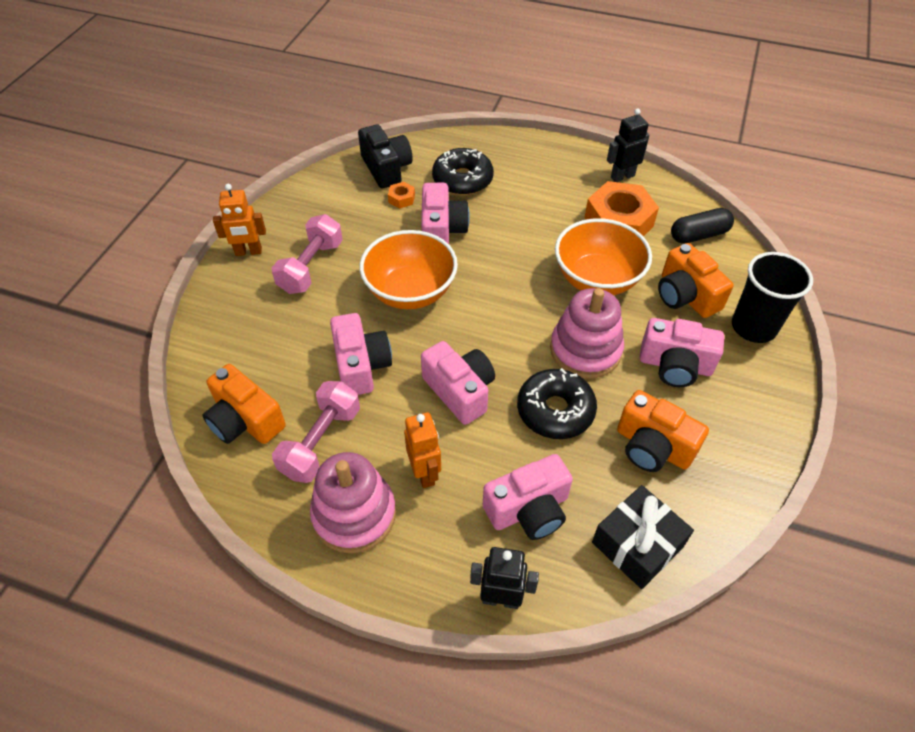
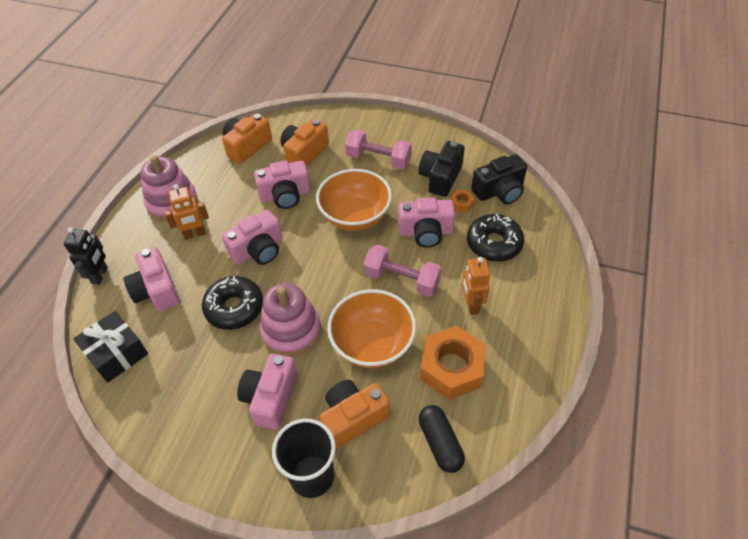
camera: 90 degrees right, 0 degrees up
(248, 252) = (392, 126): orange robot -> orange robot (471, 305)
(321, 442) = (226, 182): pink dumbbell -> pink dumbbell (402, 280)
(356, 213) = (440, 177): none -> black camera
(622, 176) = (524, 377): black robot -> none
(653, 447) = (193, 371): orange camera -> orange camera (304, 153)

